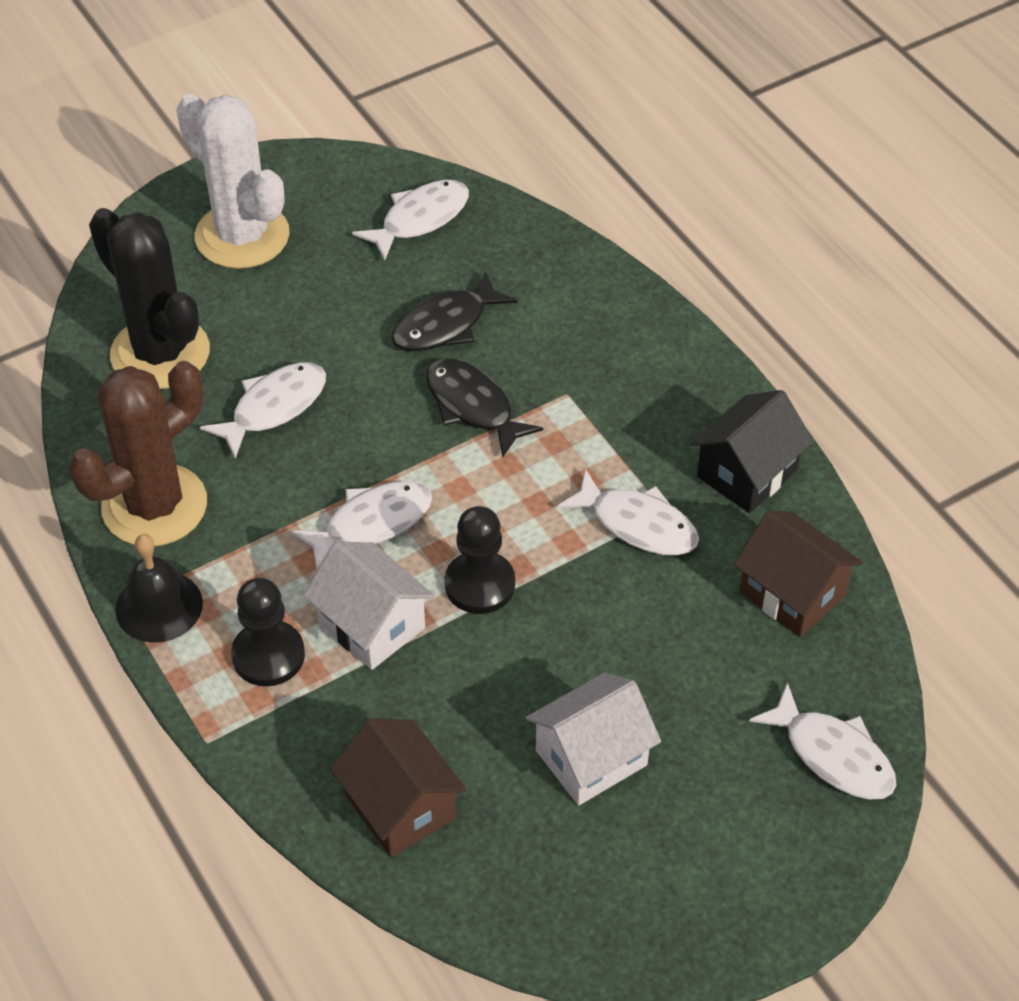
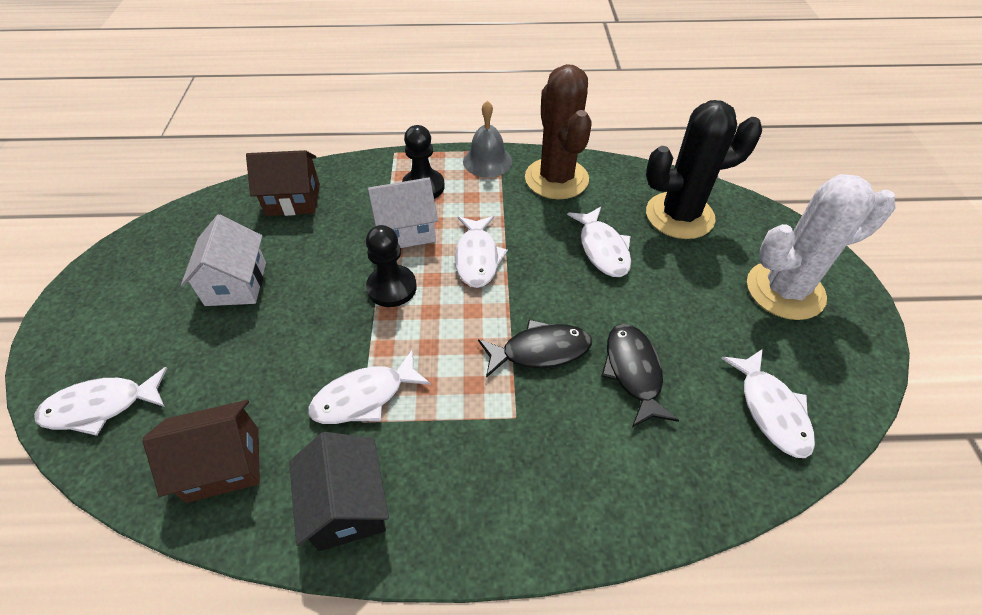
camera: 120 degrees right, 0 degrees up
(159, 606) = (487, 161): black bell -> grey bell

